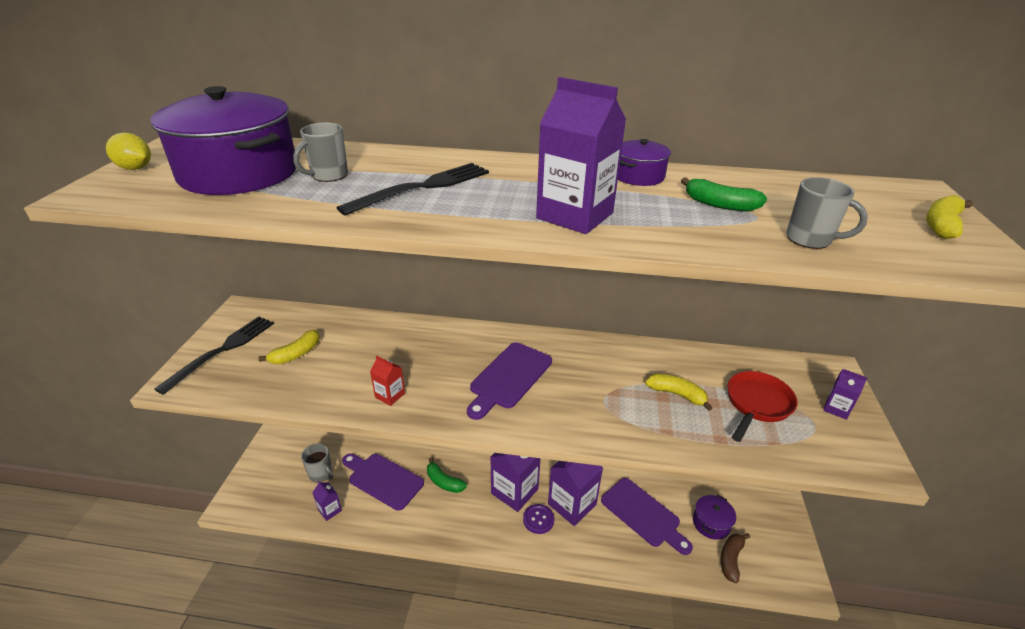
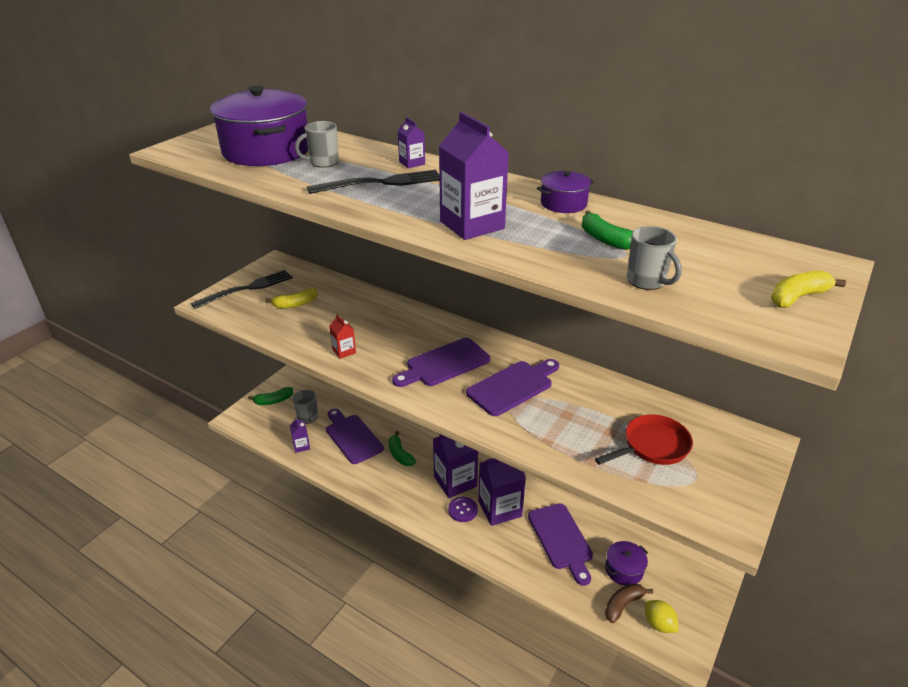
camera: 25 degrees right, 0 degrees up
(135, 168) = (206, 137): yellow lemon -> yellow lemon (659, 624)
(270, 467) = (273, 401): none -> green banana
(593, 382) = (513, 386): none -> purple cutting board
(676, 394) = (581, 416): yellow banana -> none
(836, 408) = (732, 473): purple carton -> purple carton (412, 163)

